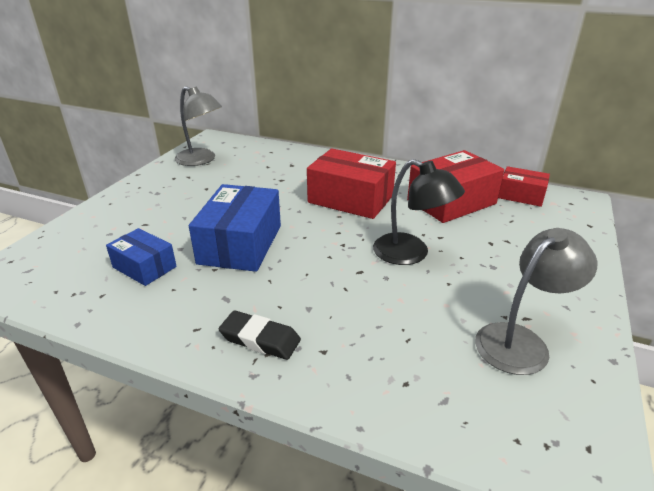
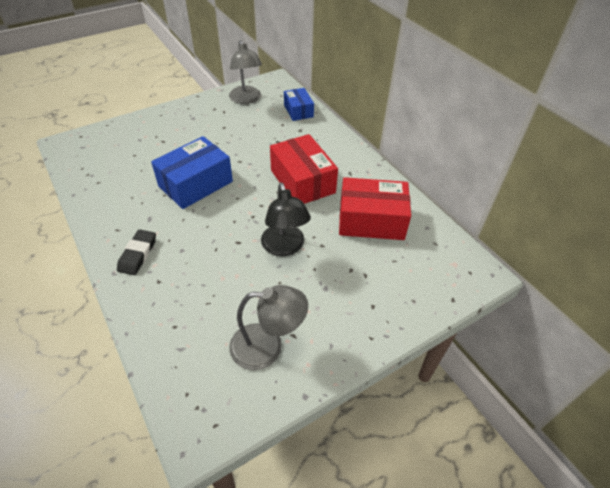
camera: 35 degrees right, 15 degrees up
(144, 267) = (133, 174): blue box -> blue box (298, 111)
(260, 339) = (138, 254): black eraser -> black eraser turned 45 degrees clockwise
(521, 195) = (436, 243): red box -> none

